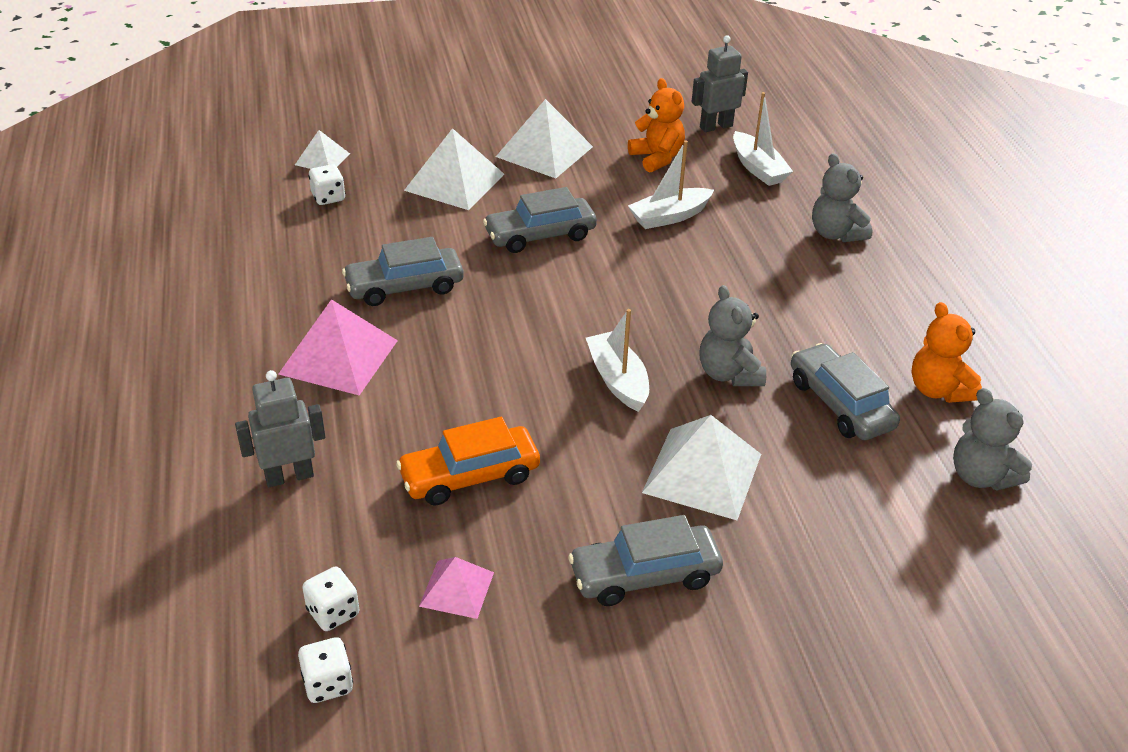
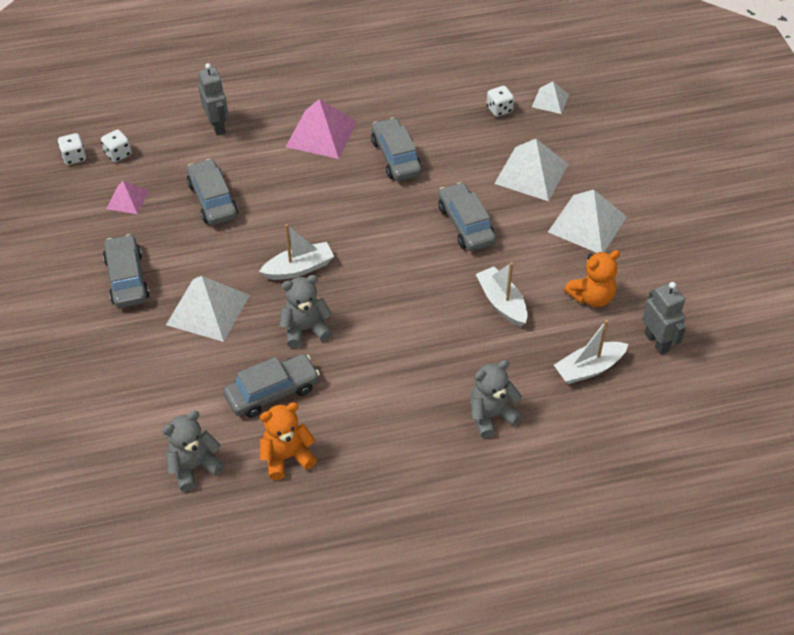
camera: 90 degrees right, 10 degrees up
(470, 476) = (213, 200): orange car -> grey car

